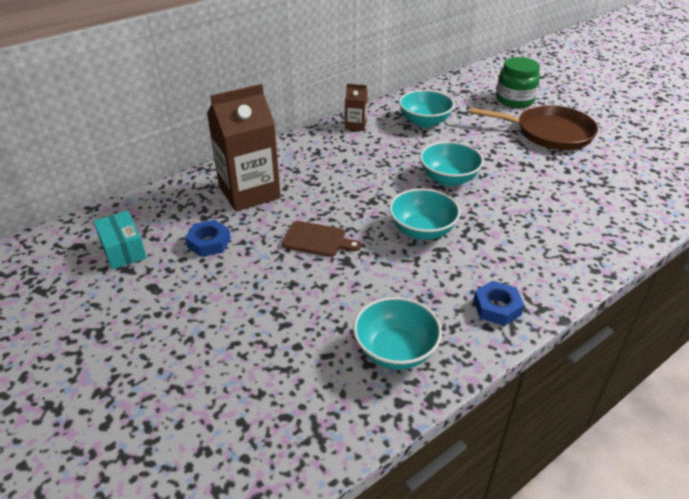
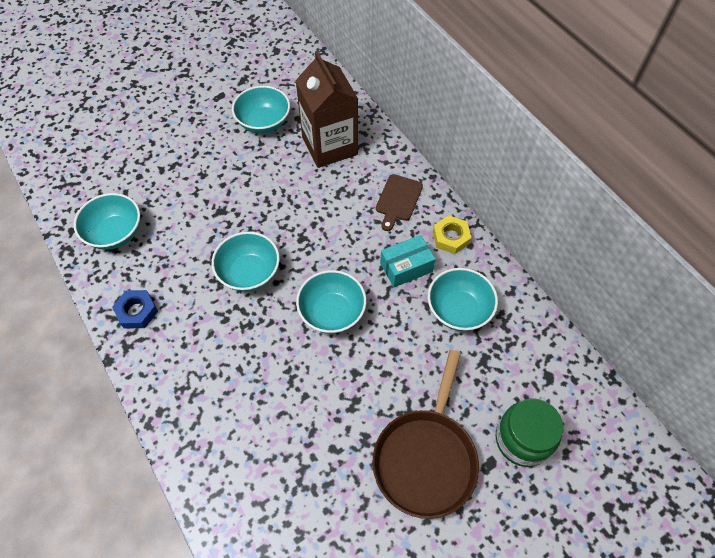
camera: 95 degrees right, 20 degrees up
(123, 250) = (265, 75): turquoise box -> turquoise box (406, 267)
(209, 242) = (264, 123): blue nut -> turquoise bowl
(317, 240) = (252, 192): brown cutting board -> brown cutting board (398, 200)
(356, 125) = (451, 237): brown carton -> yellow nut

